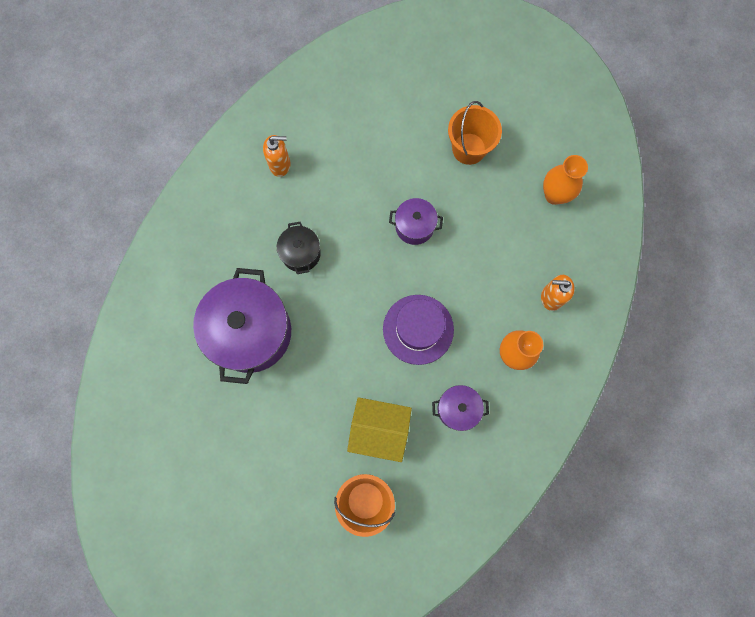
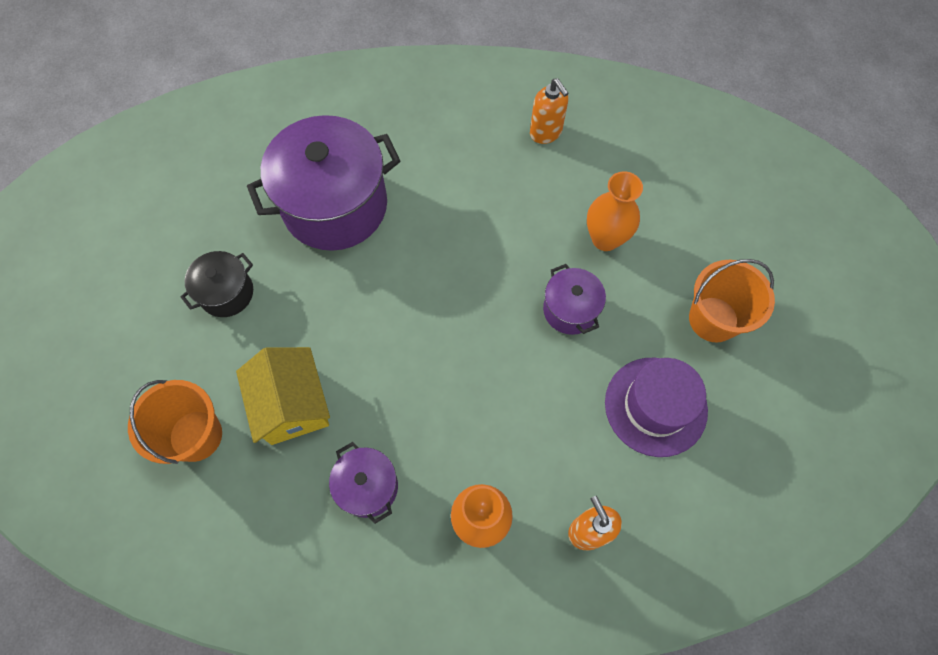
camera: 60 degrees right, 10 degrees down
(301, 253) = (457, 207): black pot -> black pot (227, 293)
(418, 329) = (443, 383): purple hat -> purple hat (655, 406)
(554, 195) = (731, 459): orange vase -> orange vase (605, 239)

